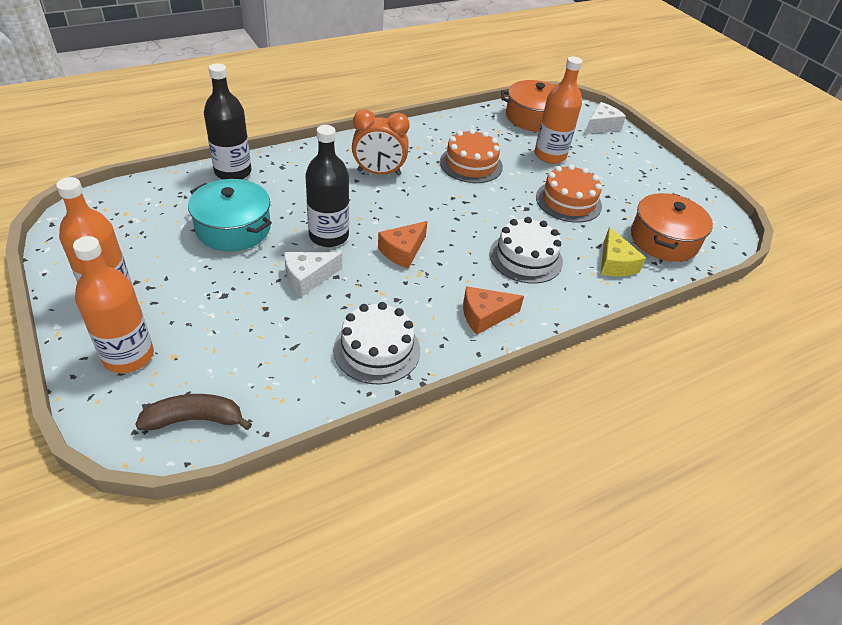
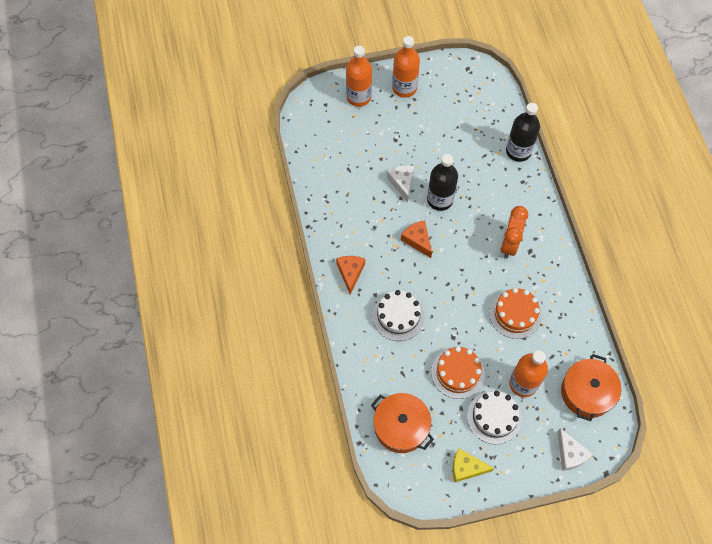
camera: 110 degrees right, 20 degrees up
(195, 419) = (312, 123): brown banana -> none
(233, 228) = (455, 147): turquoise pot -> none
(377, 349) = (337, 208): white cake -> white cake (494, 417)
(615, 263) = (382, 376): yellow cheese -> yellow cheese (466, 468)

